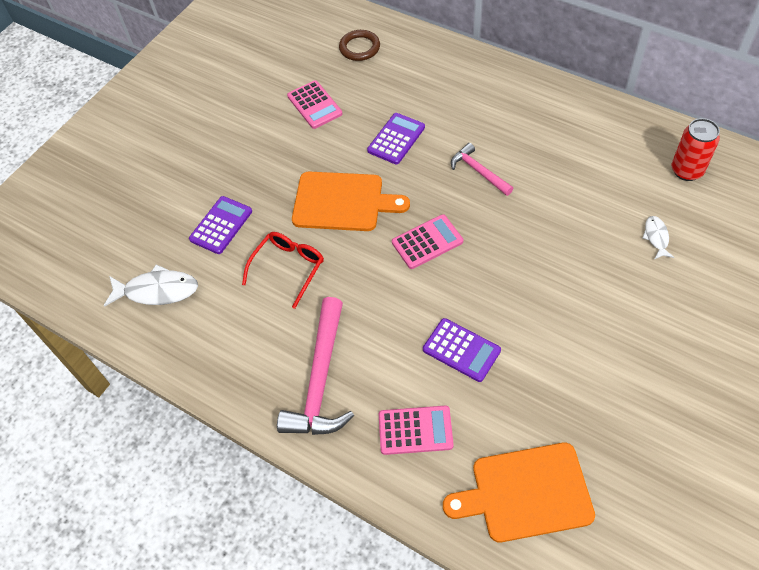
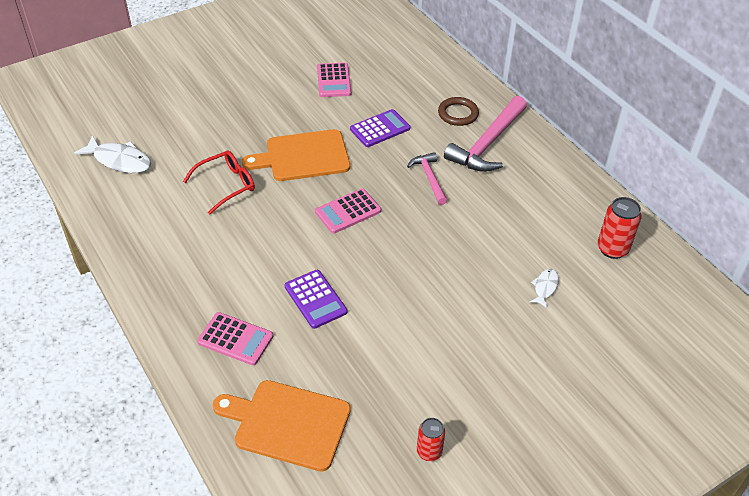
camera: 20 degrees right, 10 degrees down
(221, 225) = (199, 135): purple calculator -> none
(320, 380) = (191, 272): pink hammer -> pink hammer (488, 144)
(343, 202) = (303, 156): orange cutting board -> orange cutting board turned 135 degrees clockwise
(359, 48) = (400, 53): brown ring -> brown ring (458, 114)
(427, 242) = (348, 211): pink calculator -> pink calculator turned 150 degrees clockwise
(669, 453) = (429, 452): none -> red can

